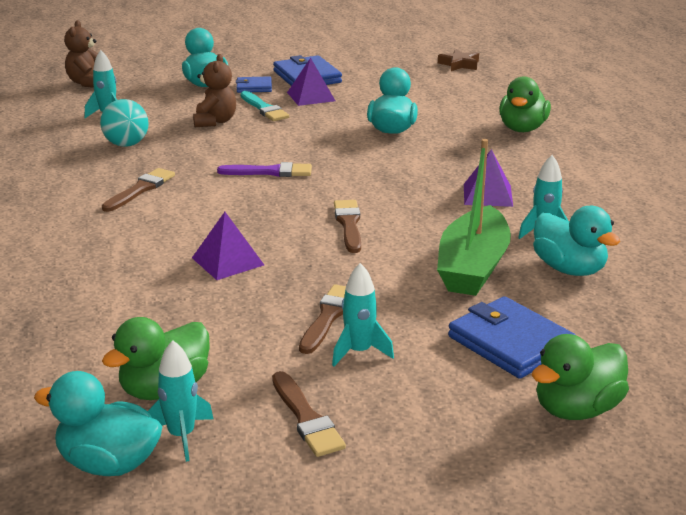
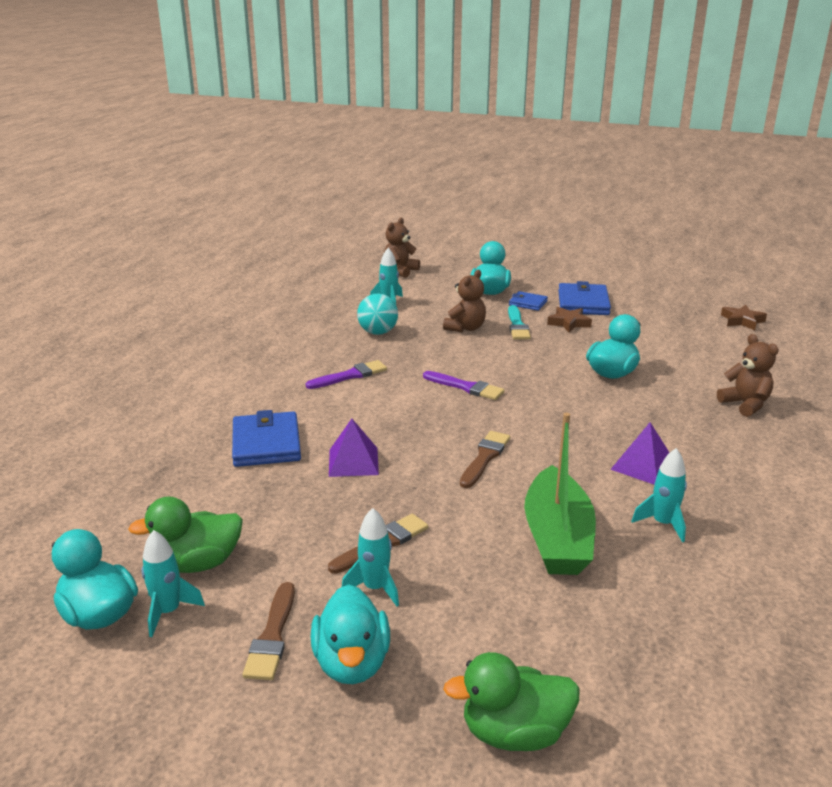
camera: 30 degrees right, 0 degrees up
(140, 189) = (350, 376): brown brush -> purple brush
(311, 96) = (569, 323): purple pyramid -> brown star
(473, 267) = (557, 538): green boat -> green boat turned 45 degrees counterclockwise
(510, 343) = (518, 632): blue wallet -> blue wallet (266, 443)
(522, 129) = (745, 404): green duck -> brown teddy bear
(569, 269) = (652, 573): turquoise duck -> turquoise duck (352, 663)

